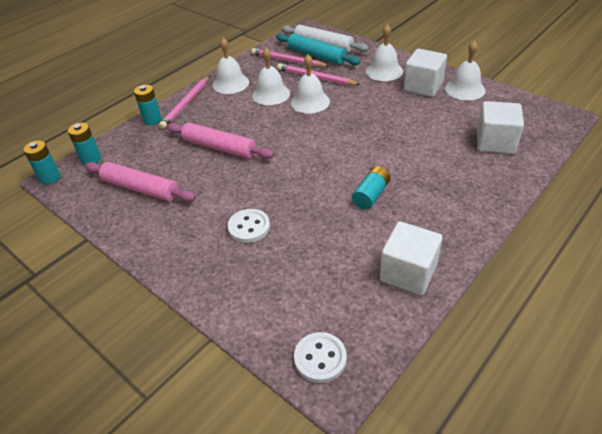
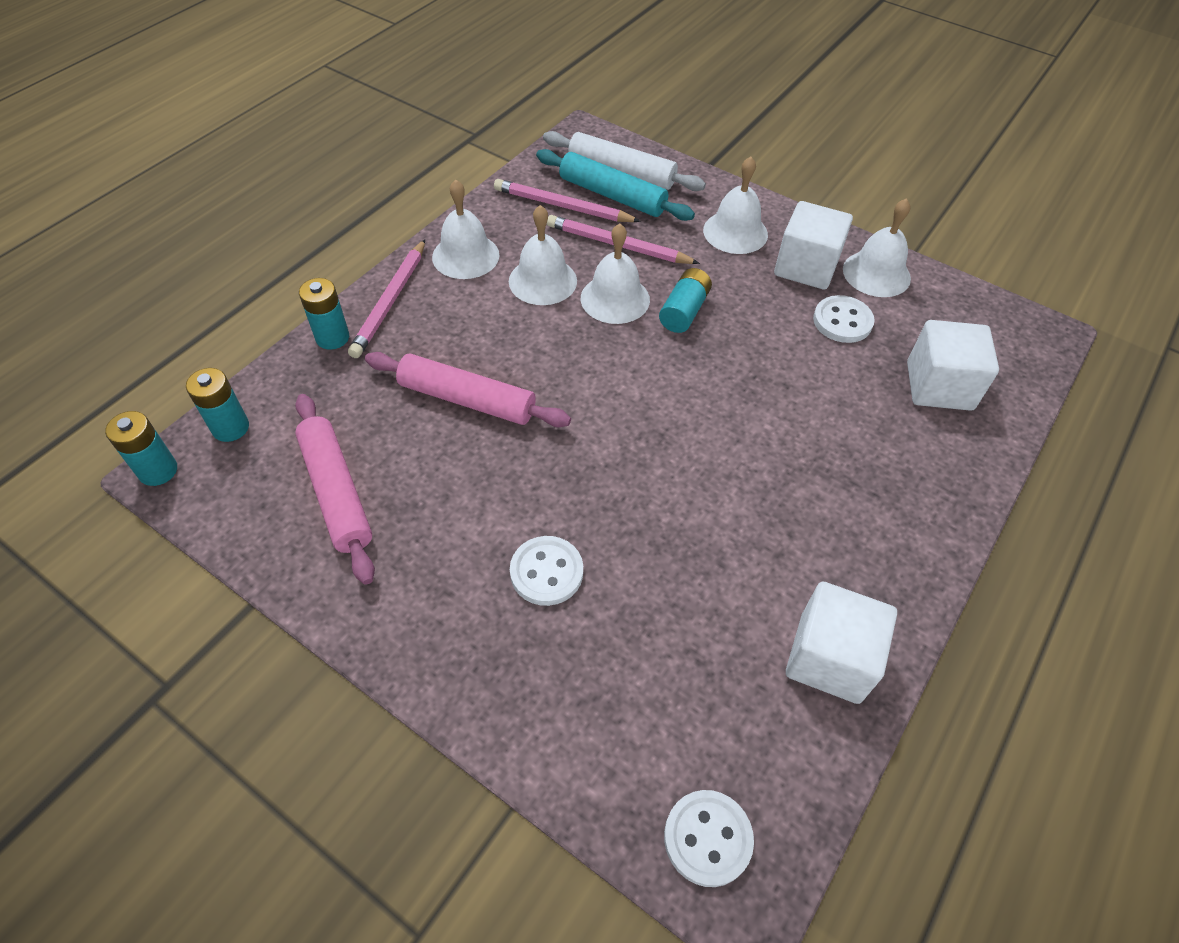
camera: 10 degrees left, 10 degrees up
(141, 189) = (336, 492): pink rolling pin -> pink rolling pin turned 45 degrees clockwise
(371, 195) = (747, 499): turquoise battery -> turquoise battery (684, 311)
(441, 111) = (842, 321): none -> white button

